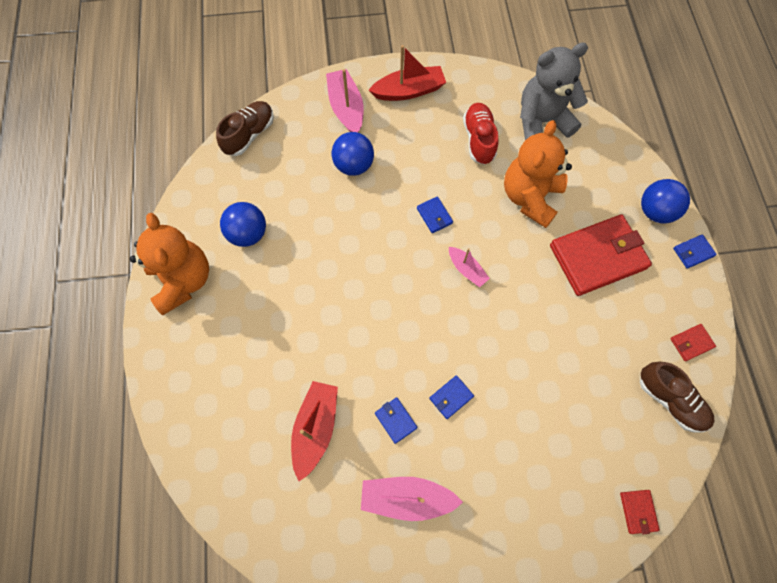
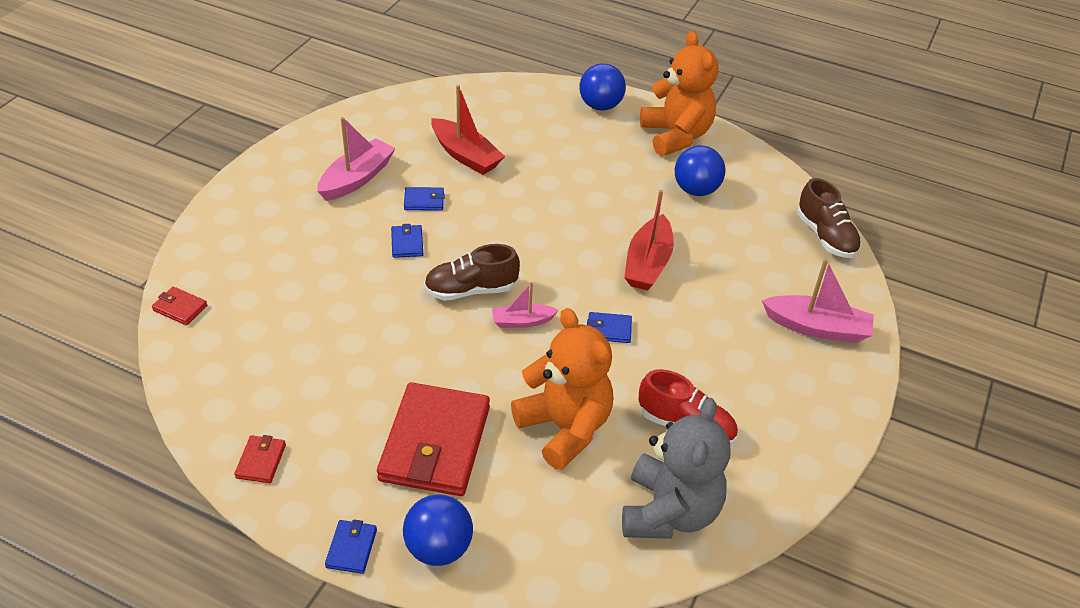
camera: 120 degrees right, 25 degrees down
(183, 280) = (676, 136): orange teddy bear -> orange teddy bear turned 120 degrees counterclockwise
(354, 165) = (727, 297): blue ball -> blue ball (600, 106)
(408, 91) = (810, 398): red boat -> red boat (648, 263)
(670, 400) = (232, 399): brown shoe -> brown shoe (471, 290)

